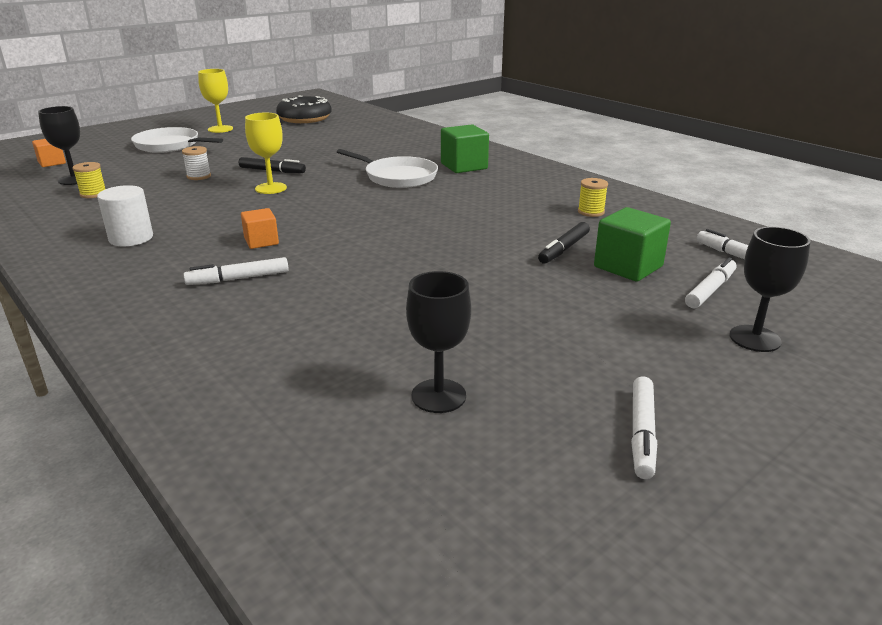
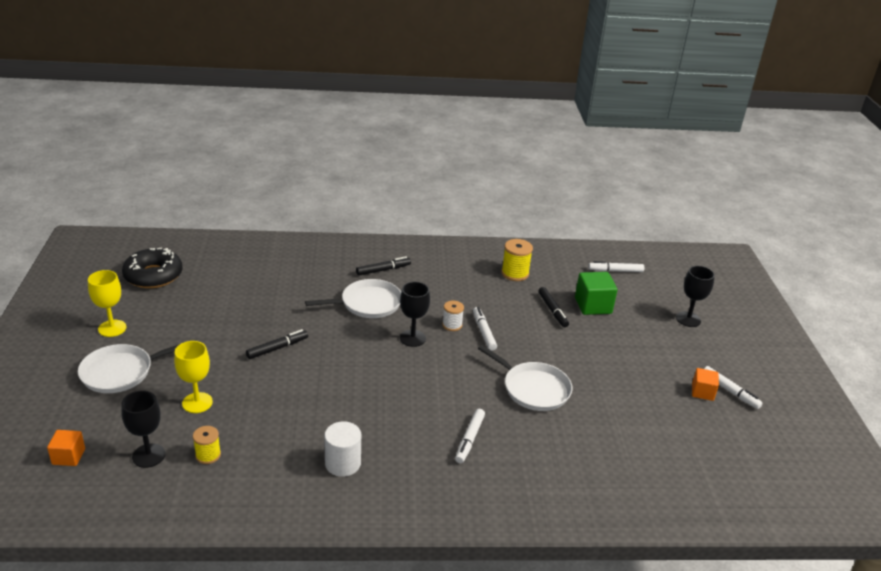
camera: 55 degrees left, 5 degrees up
(199, 176) = (239, 387): white spool -> white spool (452, 325)
(261, 241) = (419, 408): orange cube -> orange cube (702, 392)
(271, 188) = (317, 364): yellow goblet -> yellow goblet (197, 403)
(385, 283) = (533, 389): none -> white pan
(438, 396) = (662, 428): black goblet -> black goblet (412, 338)
(464, 166) = (383, 270): green cube -> black marker
(591, 212) = (515, 273): yellow spool -> yellow spool, size x1.52
(710, 290) = (638, 300): white marker -> white marker (483, 332)

